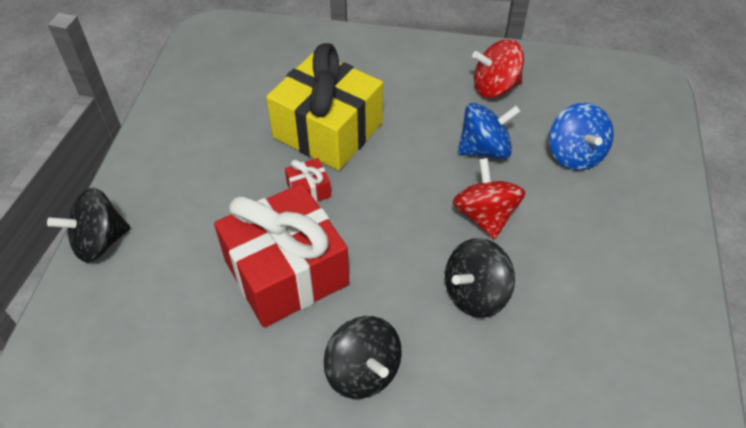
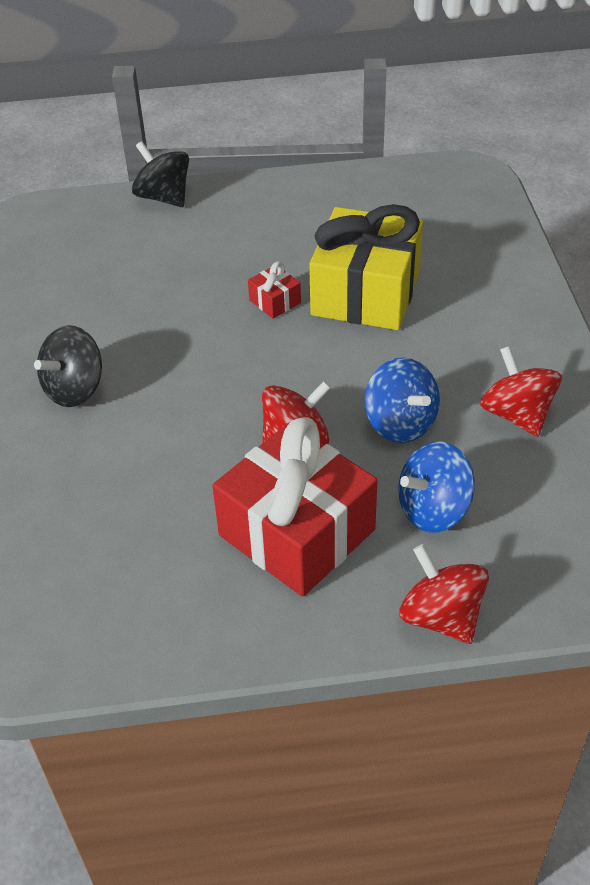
camera: 75 degrees right, 5 degrees down
(286, 272) = (168, 313): red gift -> red gift (297, 532)
(475, 294) = (186, 451): black spinning top -> none
(670, 177) = (441, 616): none -> red spinning top

